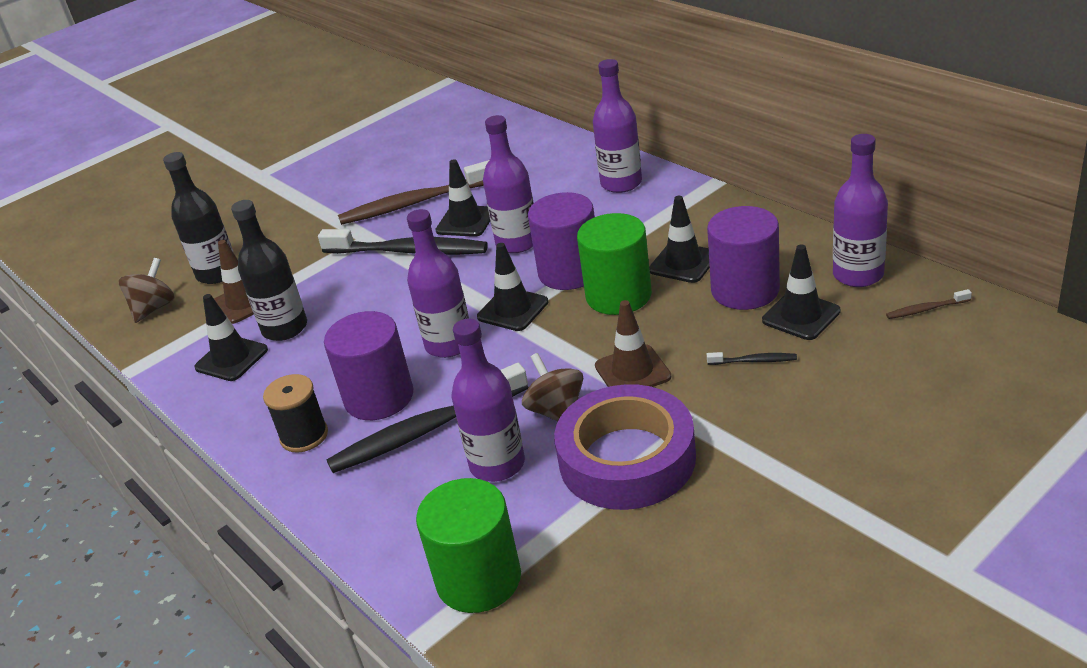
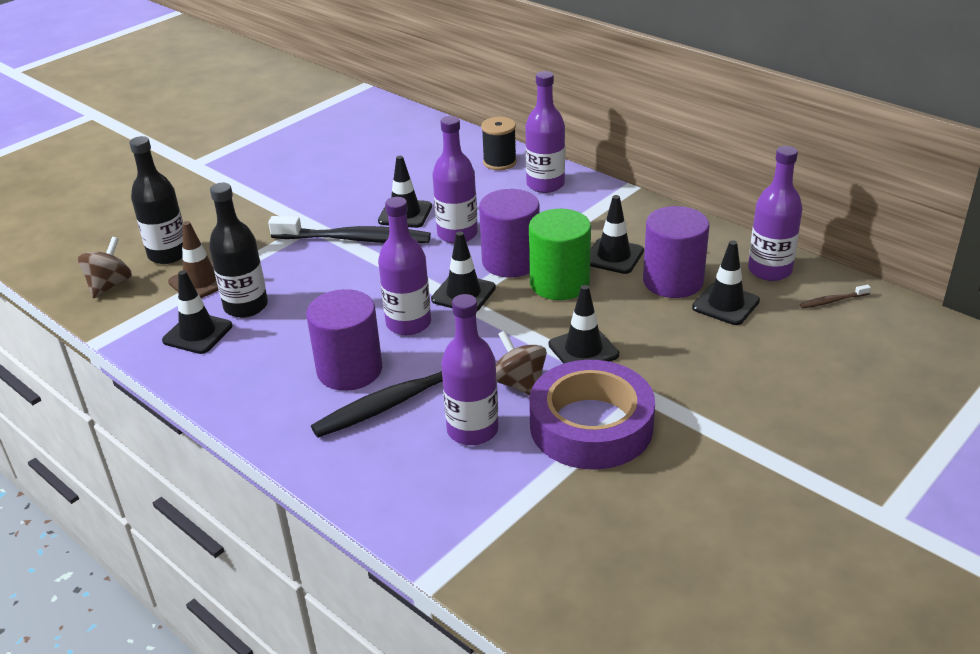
camera: 10 degrees left, 0 degrees up
(304, 436) = (283, 404): black spool -> black spool (499, 162)
(415, 203) = (353, 195): brown toothbrush -> none
(478, 579) = (472, 531): green cylinder -> none
(632, 371) = (583, 350): brown traffic cone -> black traffic cone
(754, 361) = (690, 342): black toothbrush -> none

